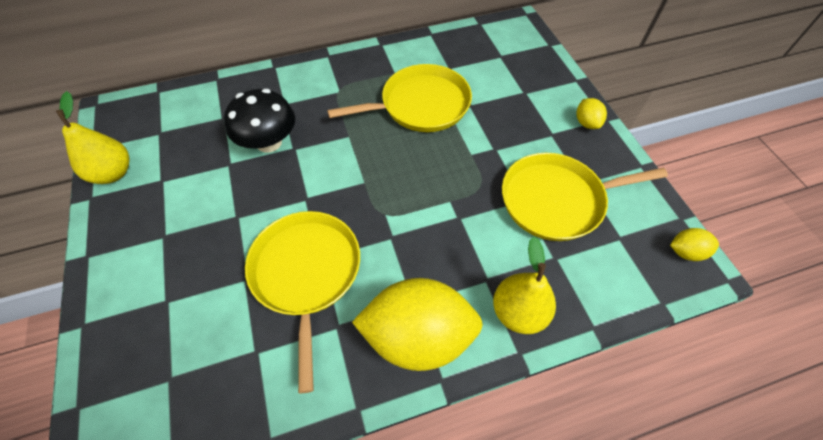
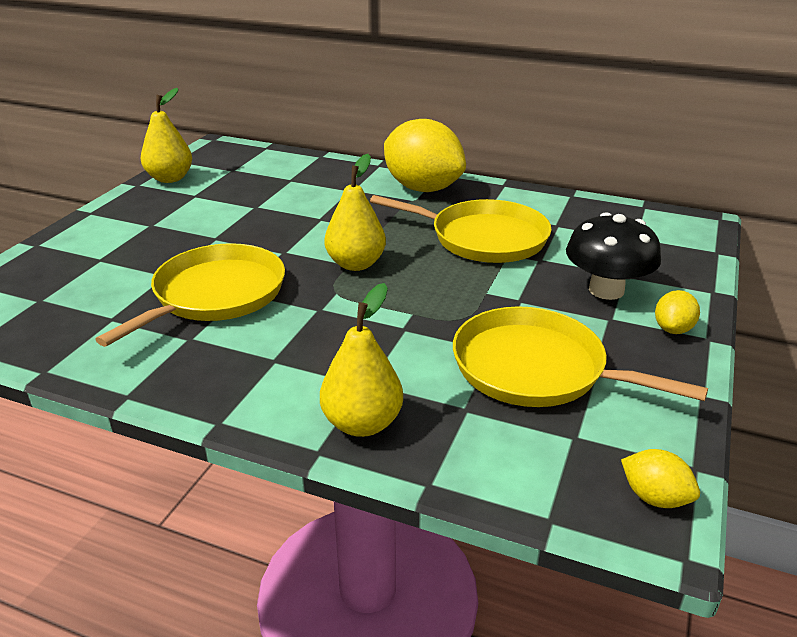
camera: 40 degrees right, 25 degrees down
(269, 142) = (305, 207): black mushroom -> black mushroom (606, 290)
(368, 179) = (356, 264): none -> yellow pear
(418, 336) = (243, 382): yellow lemon -> yellow lemon (423, 188)

